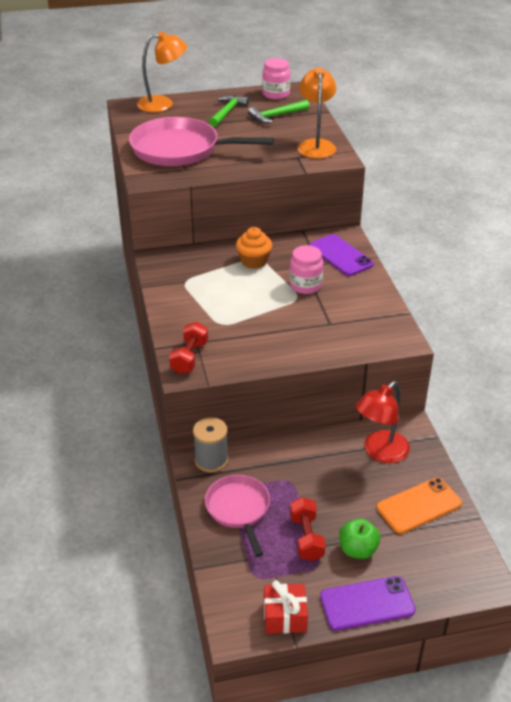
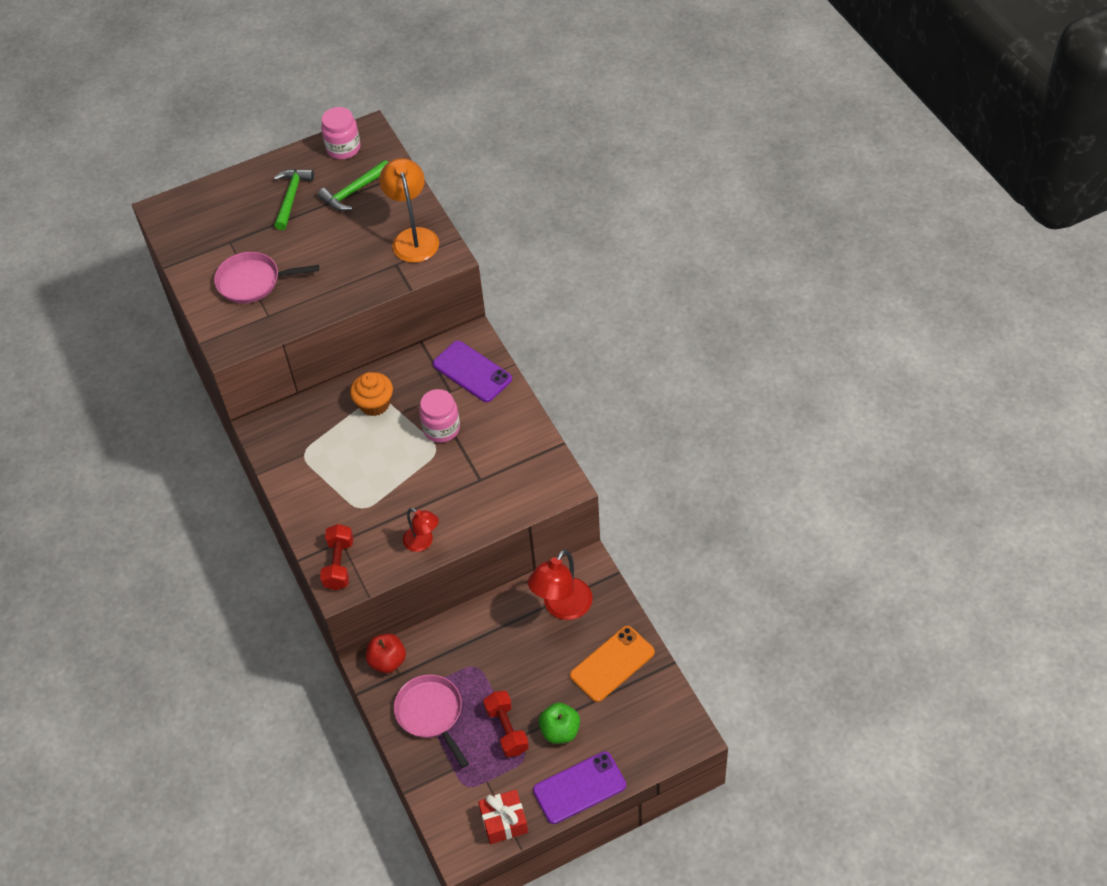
camera: 10 degrees left, 15 degrees up
(163, 104) = (206, 198): orange lamp -> none
(180, 149) = (253, 281): pink pan -> pink pan, size x0.59
(211, 460) = (387, 661): grey spool -> red apple
(267, 356) = (423, 542): none -> red lamp

